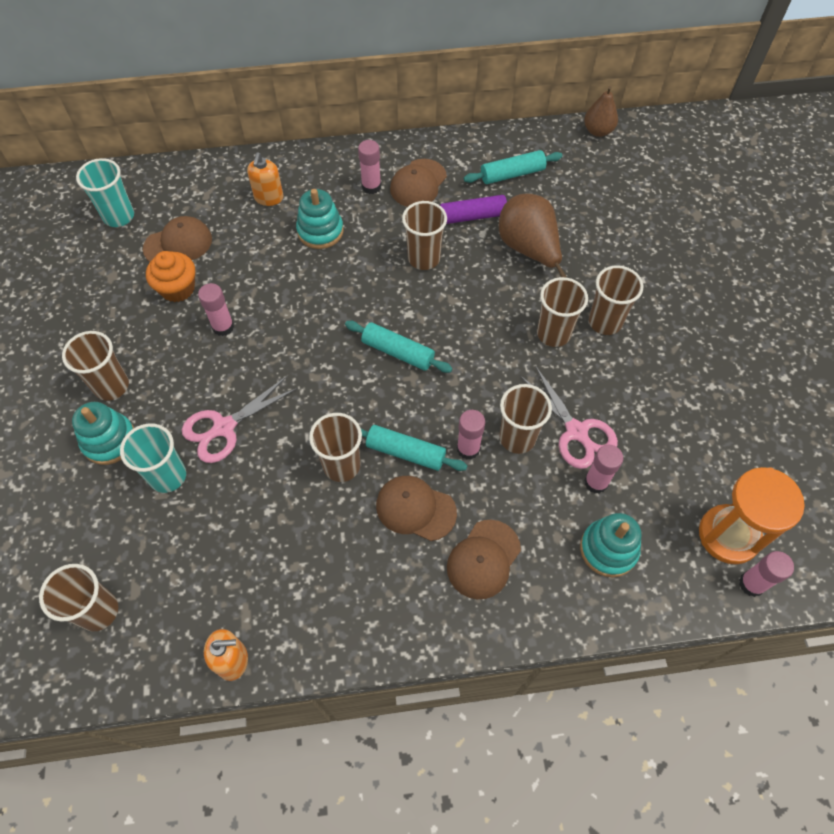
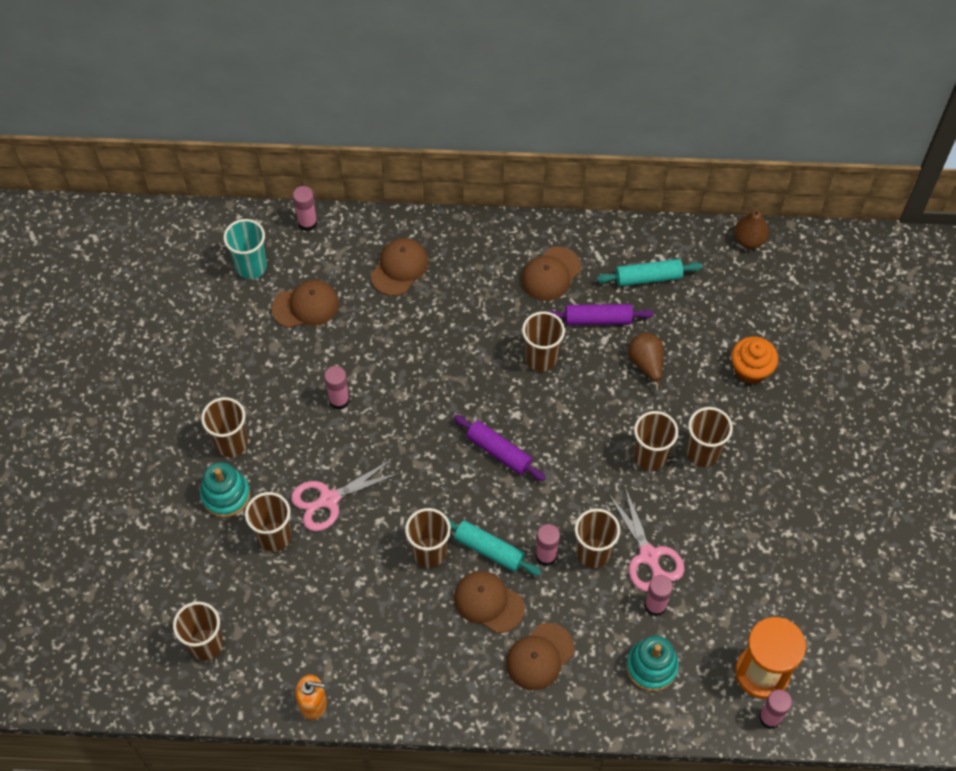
camera: 10 degrees right, 0 degrees up
(168, 476) = (274, 536): turquoise cup -> brown cup
(177, 288) = (300, 353): orange cupcake -> orange cupcake (750, 369)
(269, 198) = (399, 268): orange soap dispenser -> brown cap
(320, 231) = (445, 313): turquoise stacking toy -> none
(371, 187) = (503, 270): pink glue stick -> pink glue stick (307, 223)
(398, 352) = (499, 451): turquoise rolling pin -> purple rolling pin
(528, 249) = (646, 364): brown pear -> brown pear, size x0.63

